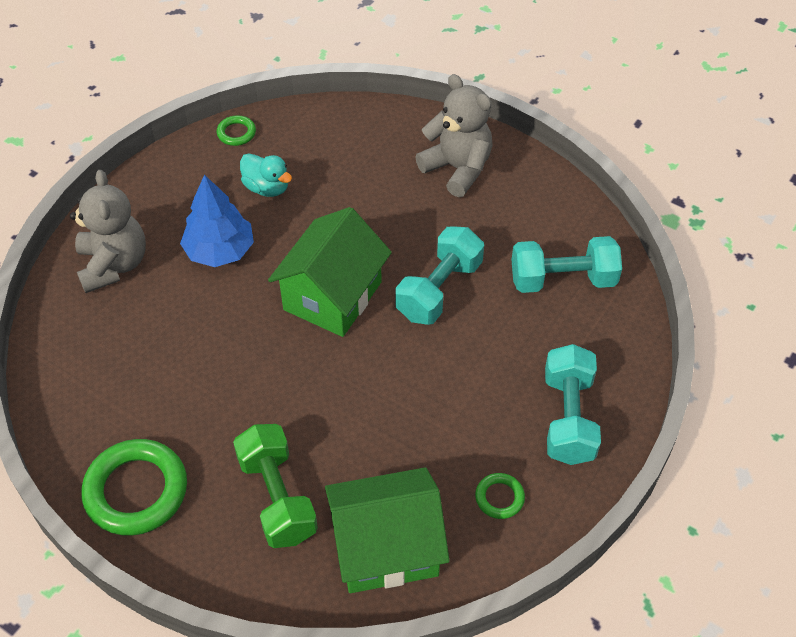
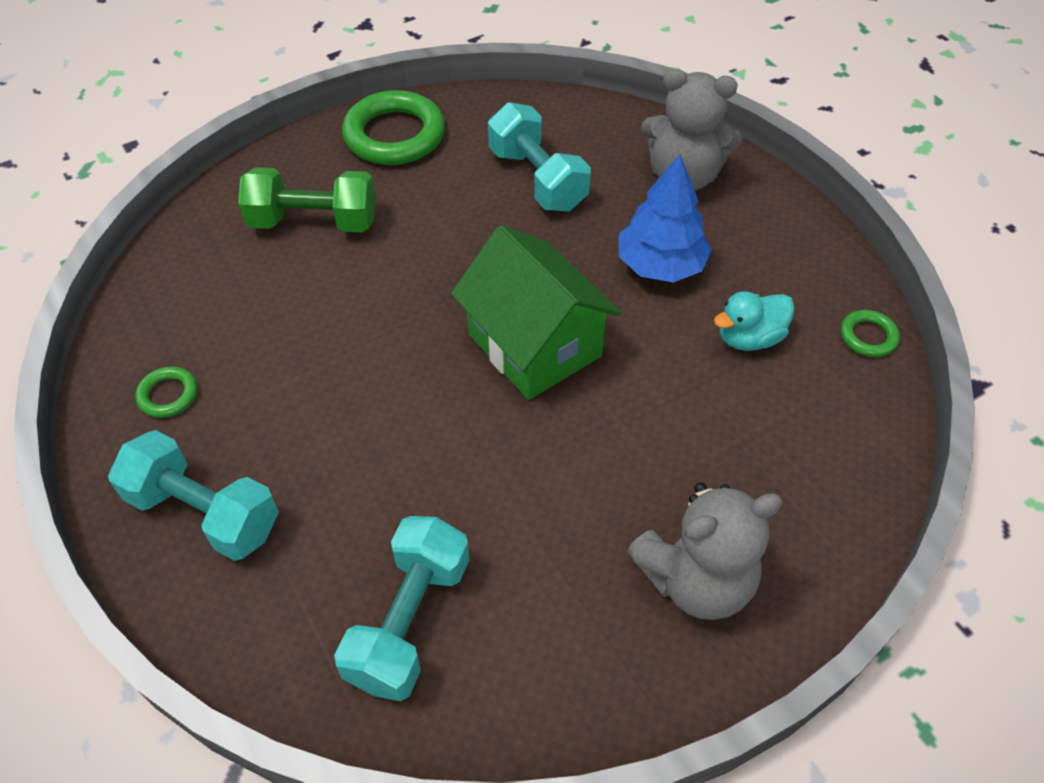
camera: 115 degrees right, 0 degrees up
(386, 547) = (197, 282): green house -> none
(439, 290) = (481, 458): turquoise dumbbell -> turquoise dumbbell (537, 179)

